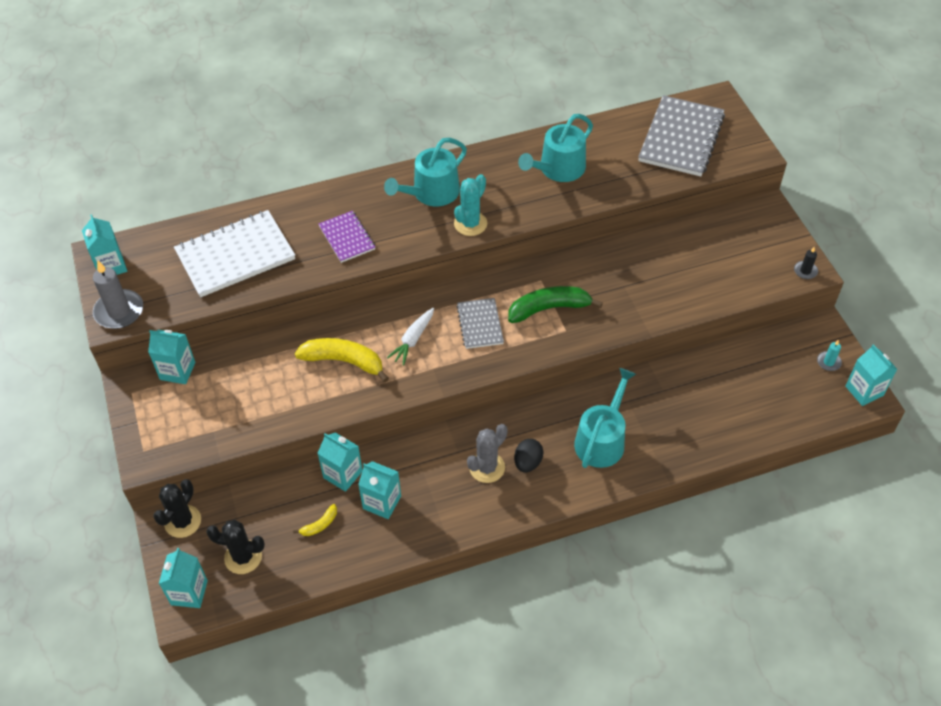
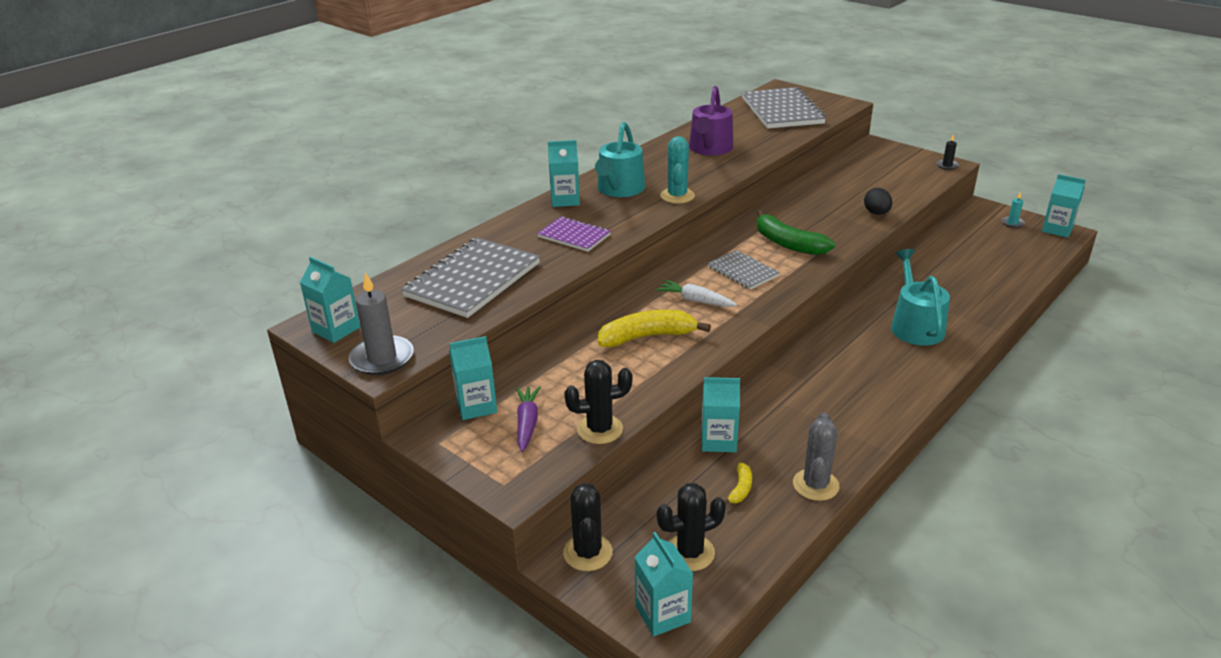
camera: 30 degrees left, 20 degrees down
(197, 405) = (527, 423): none -> purple carrot
(235, 255) = (473, 280): white notebook -> grey notebook
(238, 435) = (600, 429): none -> black cactus
(382, 502) = (781, 445): turquoise carton -> turquoise carton (565, 200)
(413, 340) = (695, 300): white carrot -> white carrot turned 120 degrees clockwise
(487, 467) = (845, 381): grey cactus -> grey cactus (815, 485)
(528, 462) = (875, 364): black egg -> black egg (876, 213)
(549, 308) = (788, 244): green banana -> green banana turned 90 degrees counterclockwise
(558, 169) = (710, 149): turquoise watering can -> purple watering can

